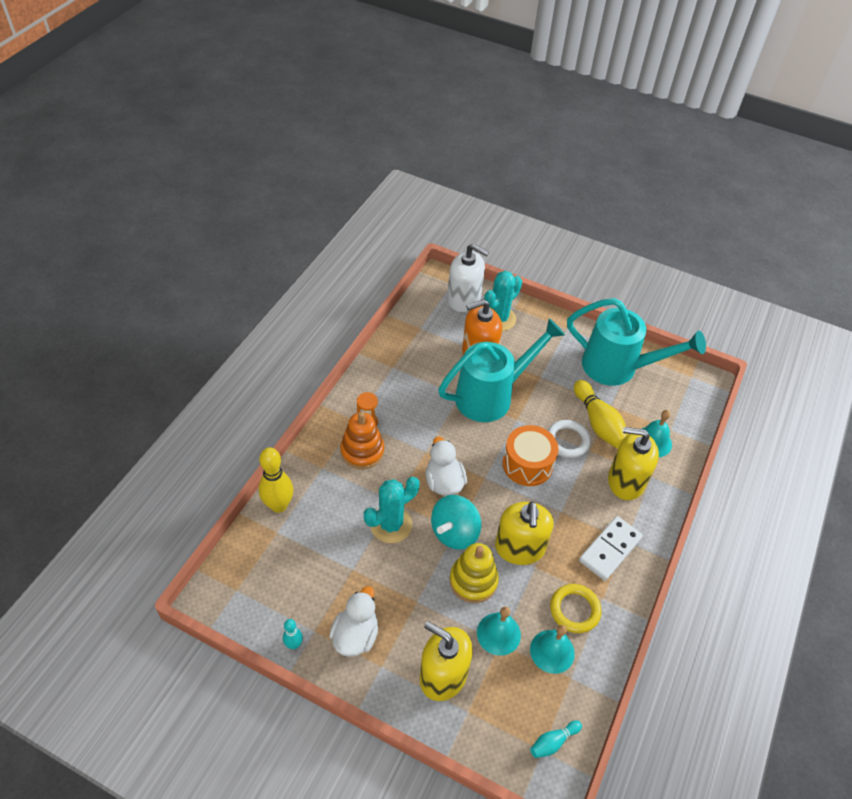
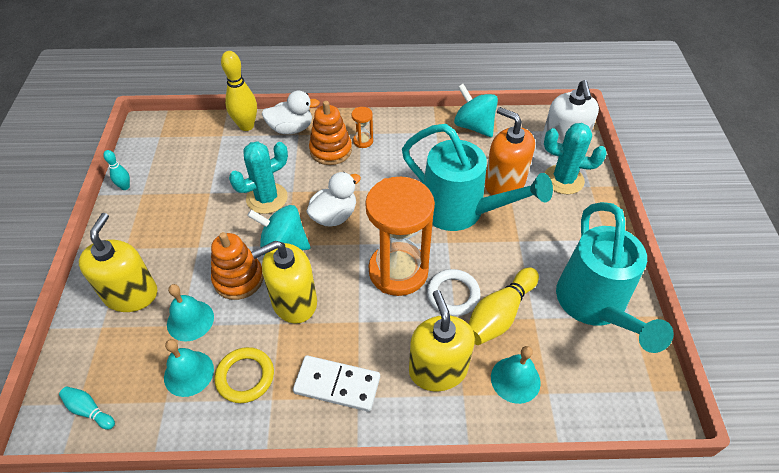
camera: 65 degrees right, 0 degrees up
(355, 635) = (148, 220): white duck -> white duck (291, 128)
(391, 524) = (267, 198): turquoise cactus -> turquoise cactus turned 60 degrees counterclockwise
(404, 339) = (474, 126): none -> turquoise spinning top
(473, 581) = (238, 279): yellow stacking toy -> orange stacking toy
(527, 464) = (398, 271): orange drum -> orange hourglass

